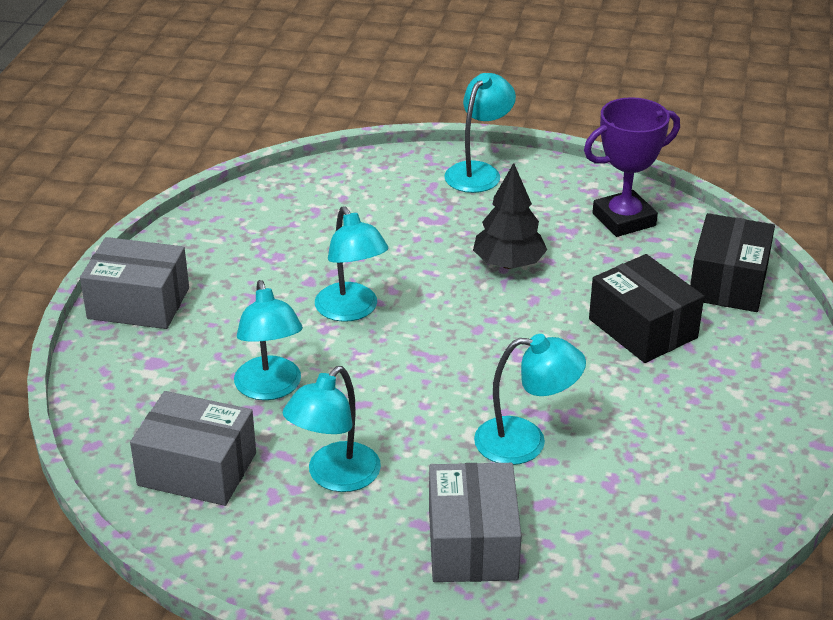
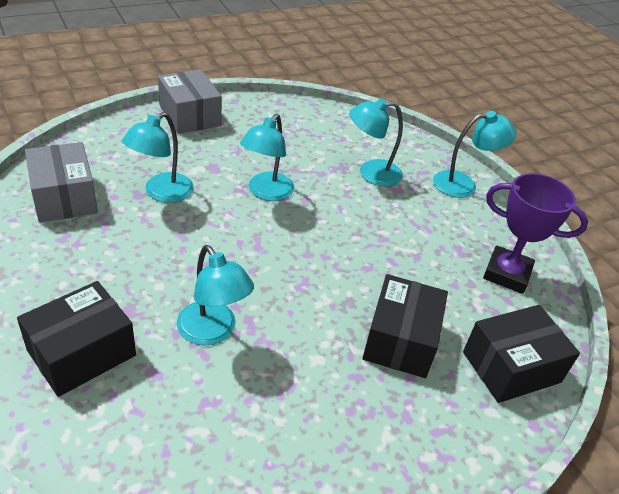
camera: 45 degrees right, 5 degrees up
(335, 477) = (101, 256): turquoise lamp -> turquoise lamp (371, 173)
(472, 543) = (82, 353): grey box -> black box
(508, 264) = (389, 239): black tree -> none

